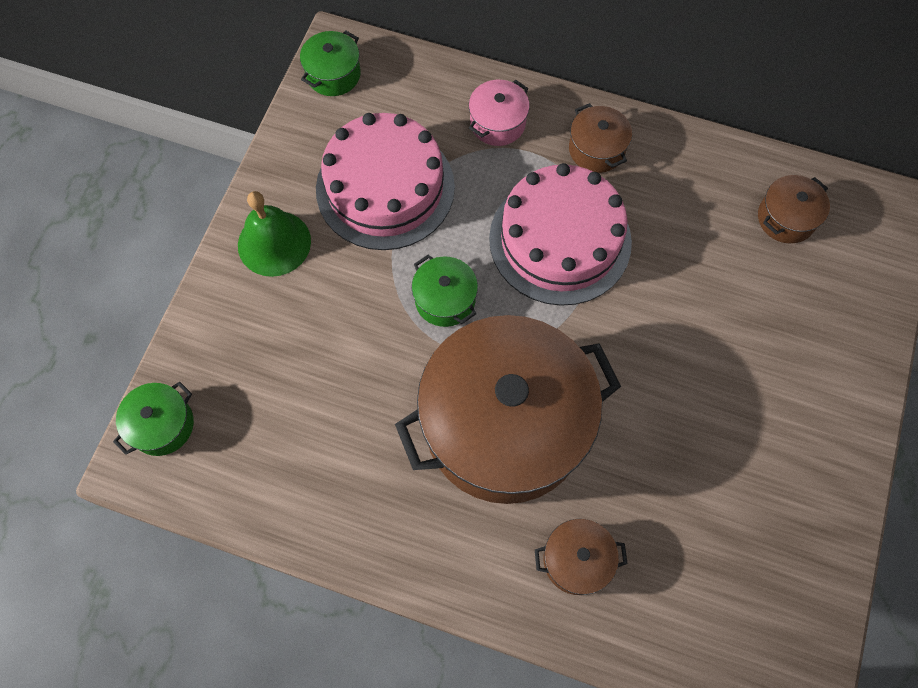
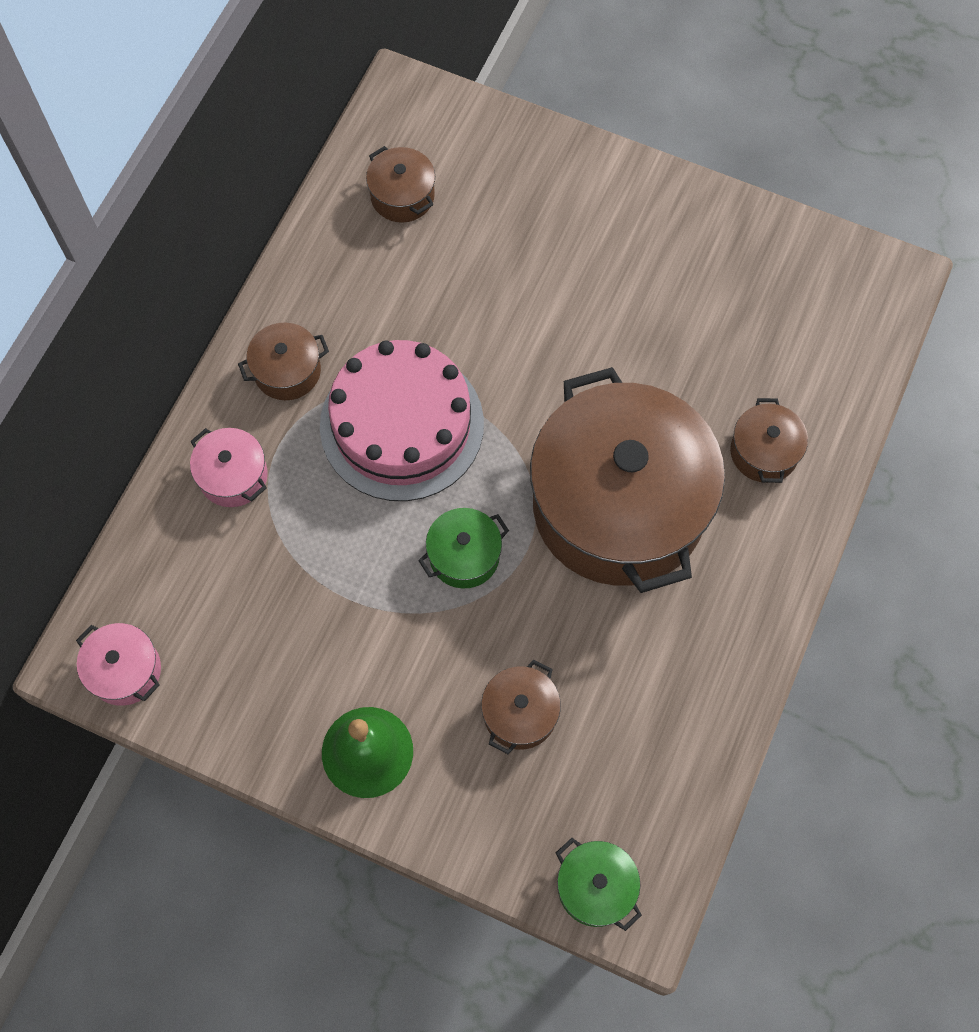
camera: 85 degrees left, 0 degrees up
(308, 355) = (520, 713): none -> brown pot
(333, 74) = (125, 670): green pot -> pink pot
(385, 188) = (306, 614): pink cake -> none

